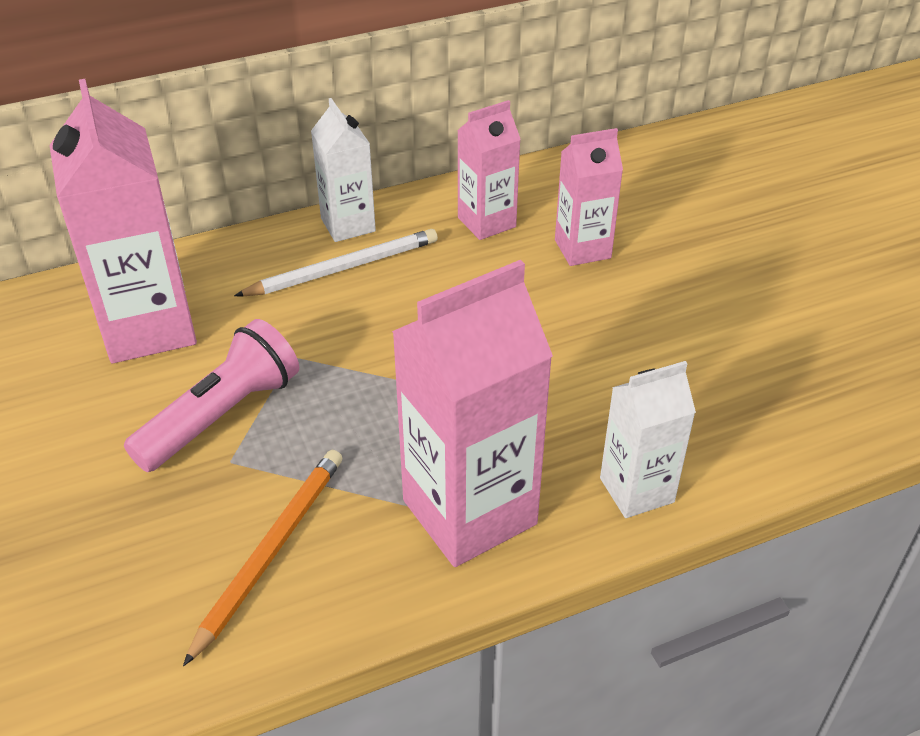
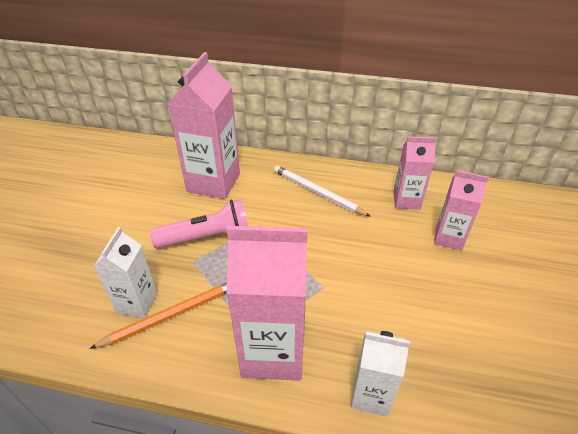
camera: 35 degrees right, 0 degrees up
(343, 268) = (317, 193): white pencil -> white pencil turned 150 degrees counterclockwise
(348, 225) = (336, 173): white carton -> white carton (137, 302)

